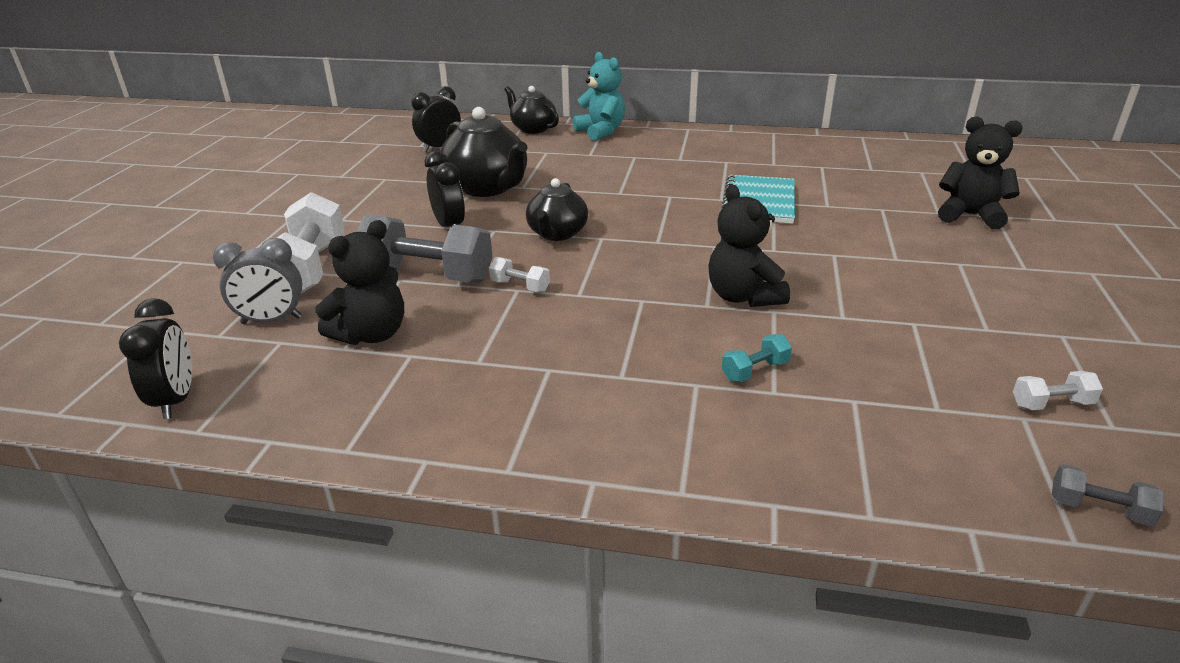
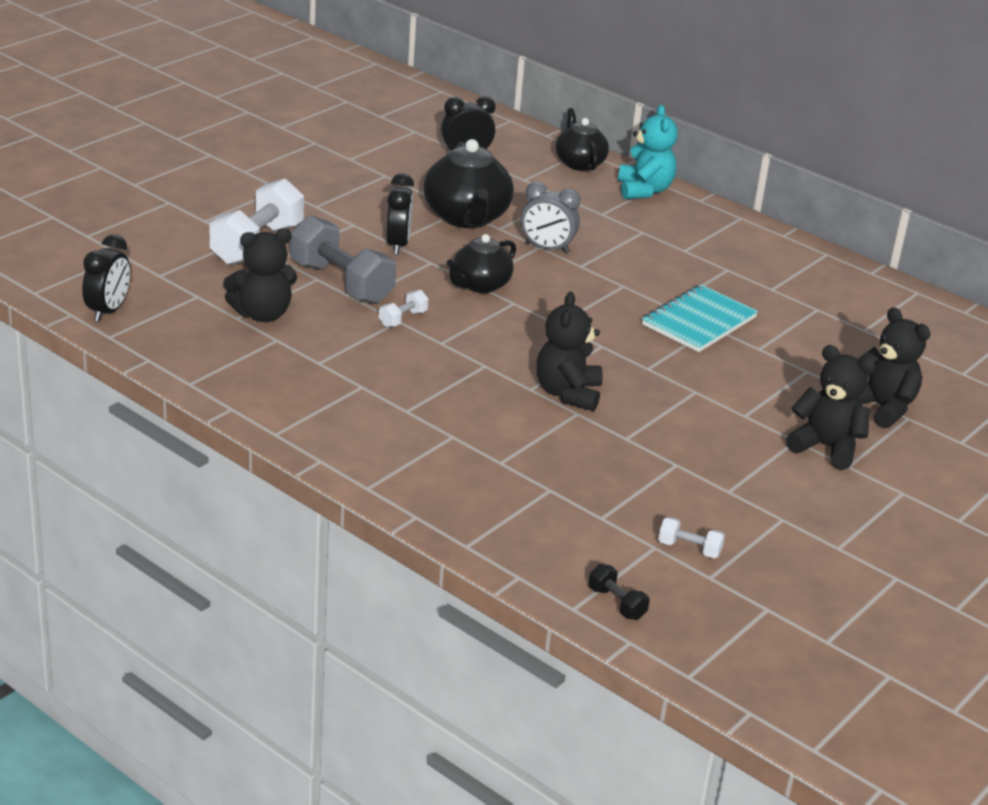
camera: 25 degrees right, 0 degrees up
(272, 320) = (202, 277): grey clock -> grey clock (547, 248)
(520, 286) = (403, 319): white dumbbell -> white dumbbell turned 75 degrees clockwise
(755, 371) = (505, 445): turquoise dumbbell -> none
(987, 259) = (826, 447): none -> black teddy bear
(1098, 509) = (616, 603): grey dumbbell -> black dumbbell

